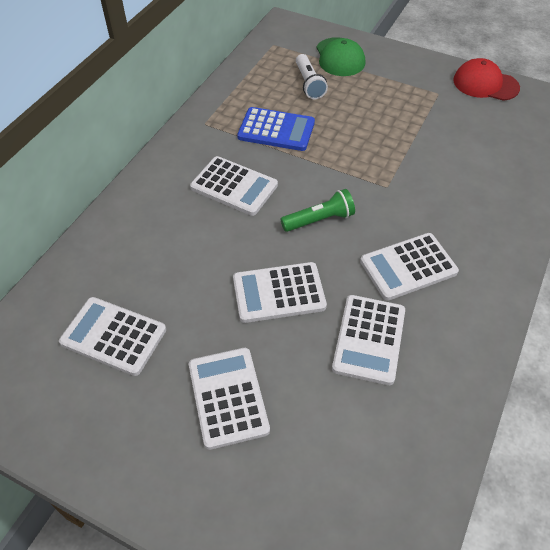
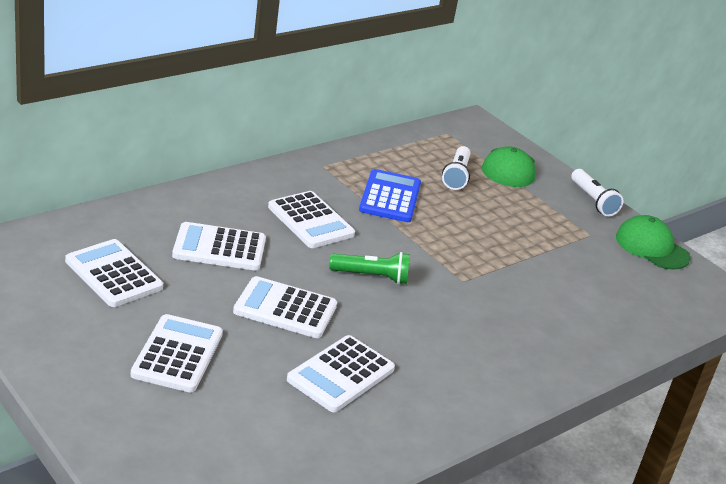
camera: 20 degrees right, 20 degrees down
(276, 130) = (390, 197): blue calculator -> blue calculator turned 120 degrees counterclockwise
(408, 267) = (428, 344): white calculator -> white calculator (219, 248)
(417, 60) = (593, 201): none -> white flashlight
(485, 84) = (651, 247): red cap -> green cap

